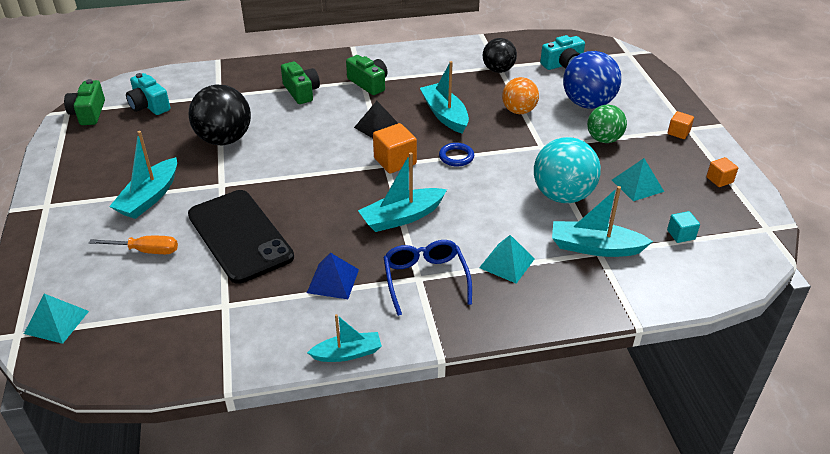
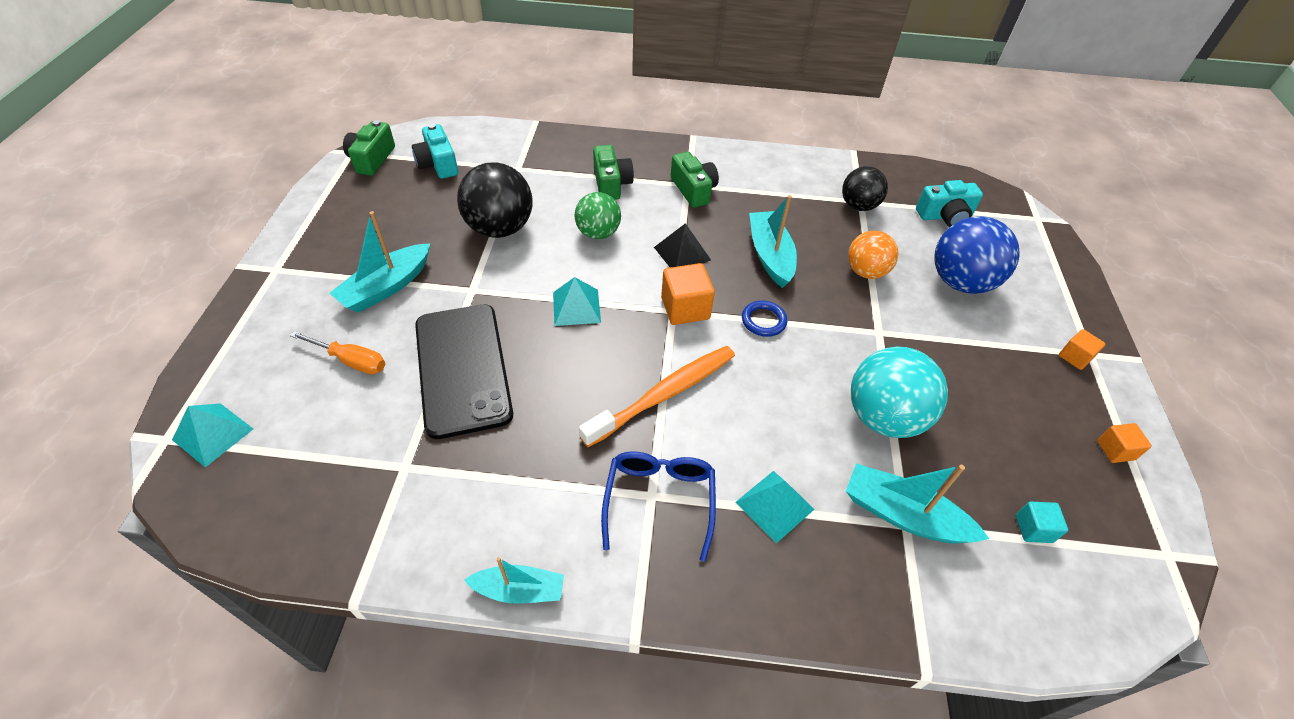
camera: 15 degrees right, 10 degrees up
(333, 281) = (544, 468): blue pyramid -> none
(402, 217) = (664, 394): turquoise boat -> orange toothbrush
(604, 139) = (966, 342): green ball -> green ball (598, 233)
(637, 185) = (992, 428): turquoise pyramid -> turquoise pyramid (576, 307)

